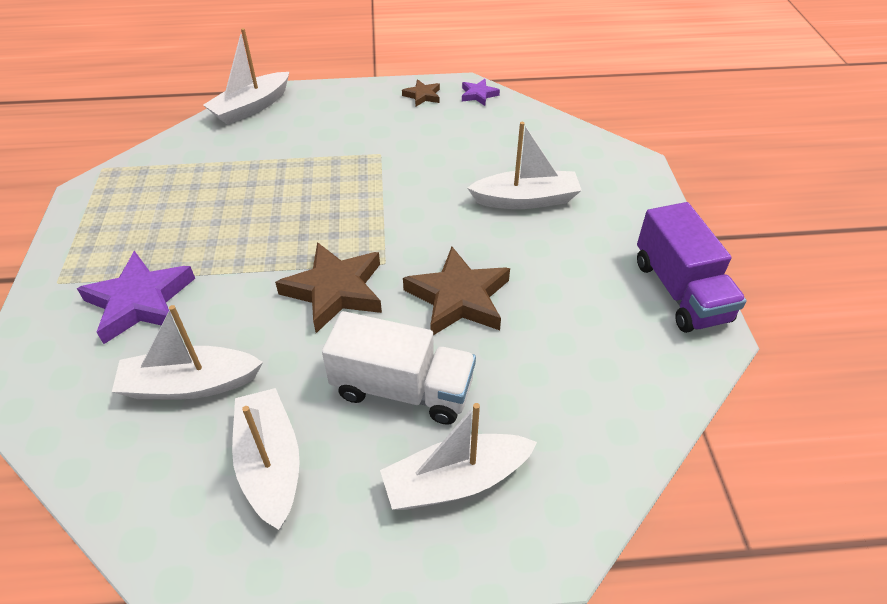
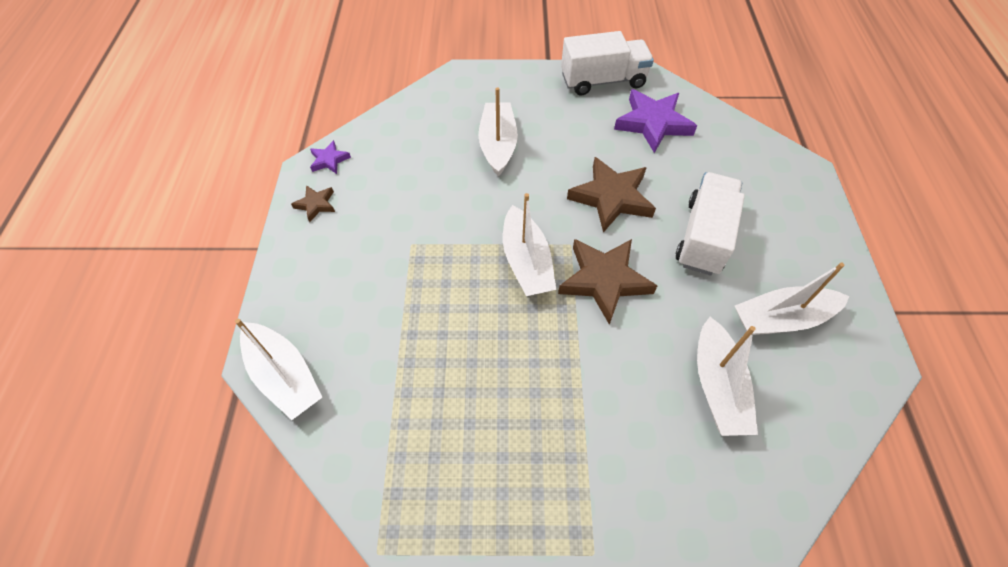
camera: 85 degrees left, 10 degrees up
(140, 302) = (621, 450): purple star -> purple star (653, 123)
(456, 481) = (772, 211): white boat -> white boat (526, 262)
(680, 291) = (603, 81): purple truck -> white truck

